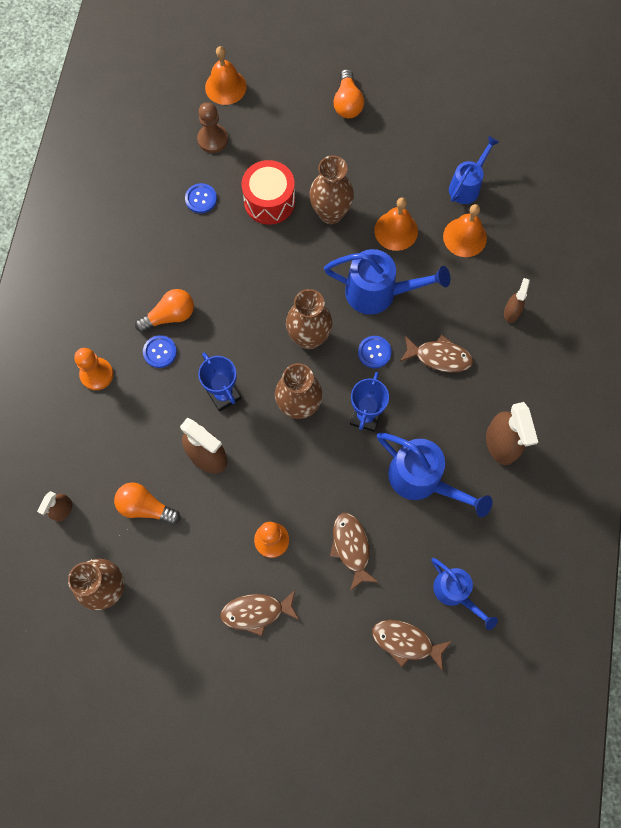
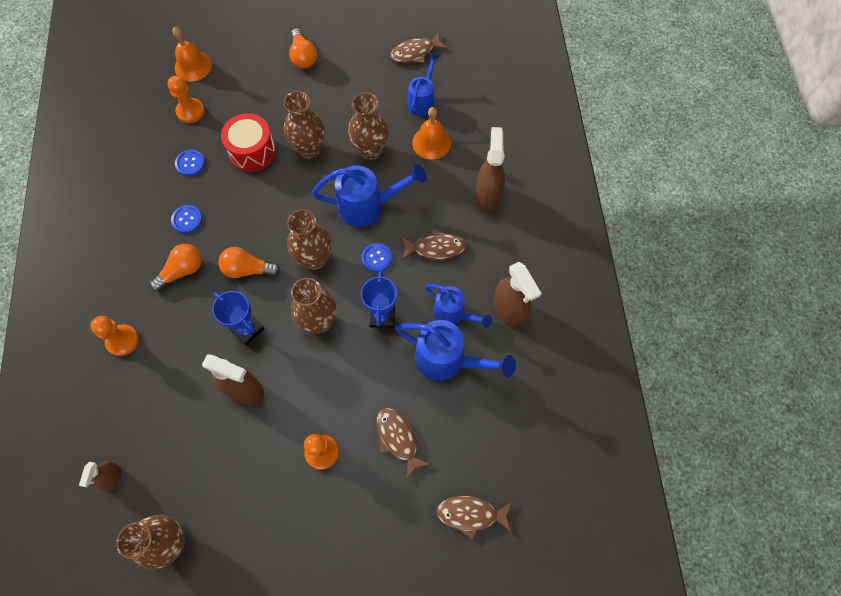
camera: 15 degrees left, 5 degrees down
(145, 507) = (194, 453): orange light bulb -> orange light bulb (248, 269)
(160, 352) = (179, 305): blue button -> blue button (187, 219)
(212, 139) = (190, 111): brown pawn -> orange pawn
(256, 612) = (322, 525): brown fish -> brown fish (415, 52)
(396, 230) = (370, 151): orange bell -> brown vase
(455, 592) = (504, 455): blue watering can -> blue watering can (453, 313)
(511, 312) = (488, 195): brown spray bottle -> brown spray bottle, size x1.80

